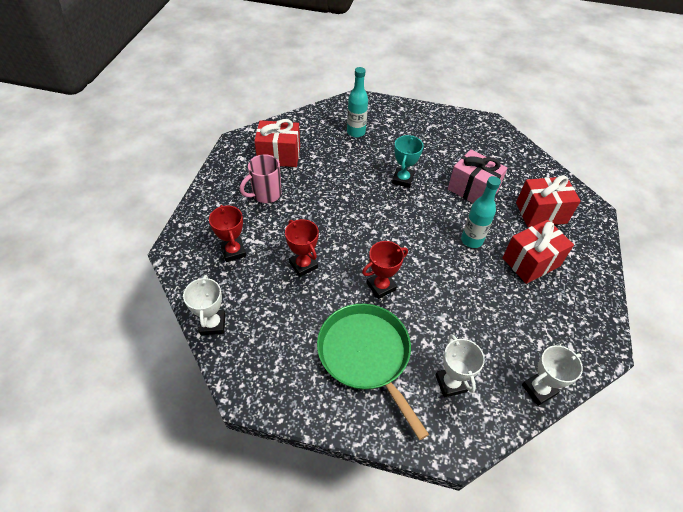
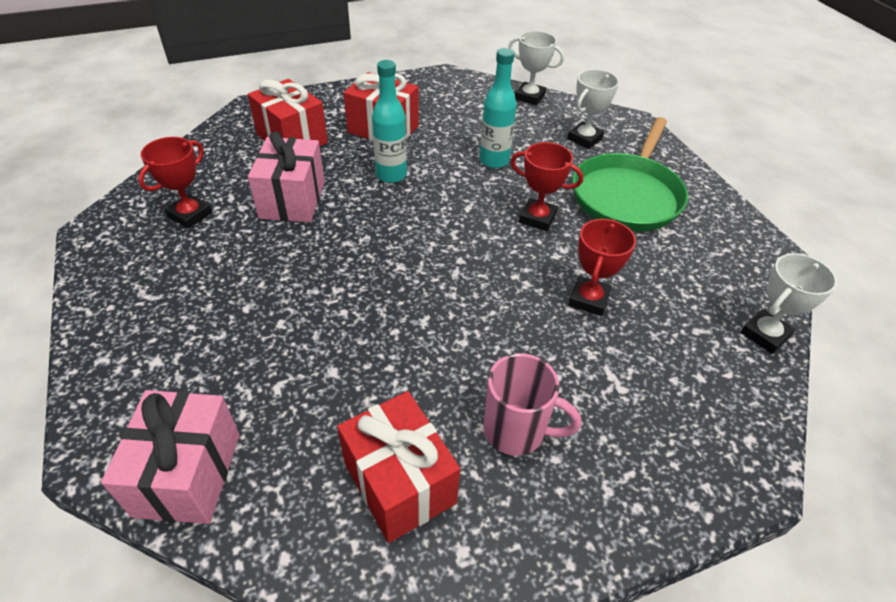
camera: 125 degrees left, 5 degrees down
(233, 251) = (660, 392): red trophy -> red trophy (190, 215)
(331, 114) = (188, 474): none -> pink gift
(356, 132) = (233, 393): turquoise bottle -> turquoise bottle (494, 161)
(402, 179) = (326, 274): turquoise trophy -> none

